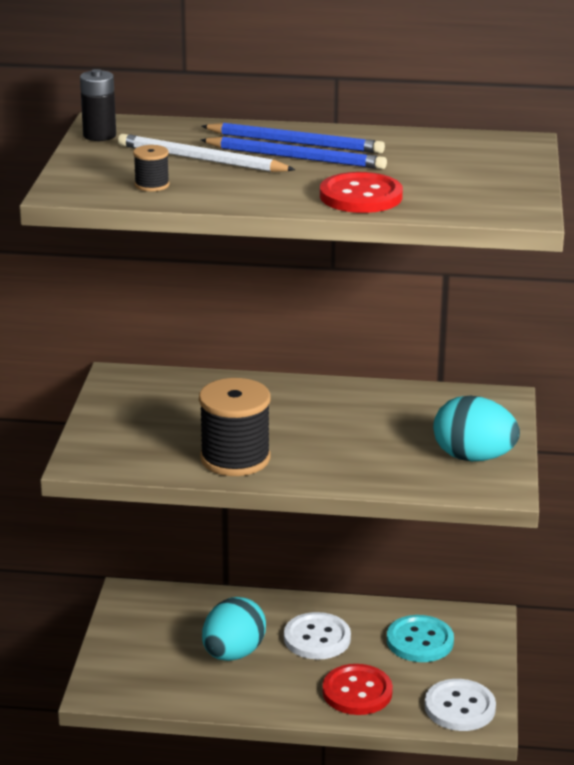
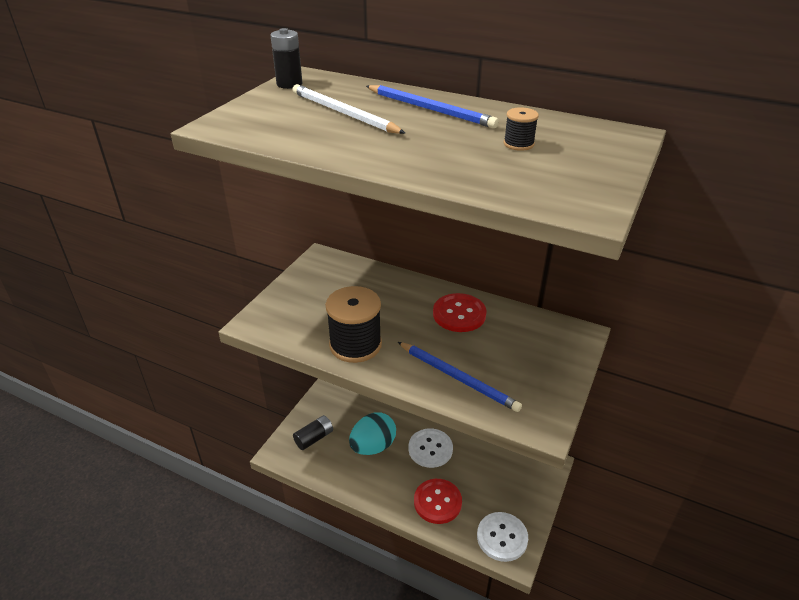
camera: 20 degrees right, 10 degrees up
(140, 663) = (314, 438): none -> black battery
(152, 185) = (284, 130): black spool -> black spool (518, 144)
(296, 158) = (420, 122): blue pencil -> blue pencil (458, 378)
(361, 196) = (445, 167): red button -> red button (459, 314)
(420, 641) = (496, 470): turquoise button -> none
(473, 457) = (533, 387): turquoise egg -> none

